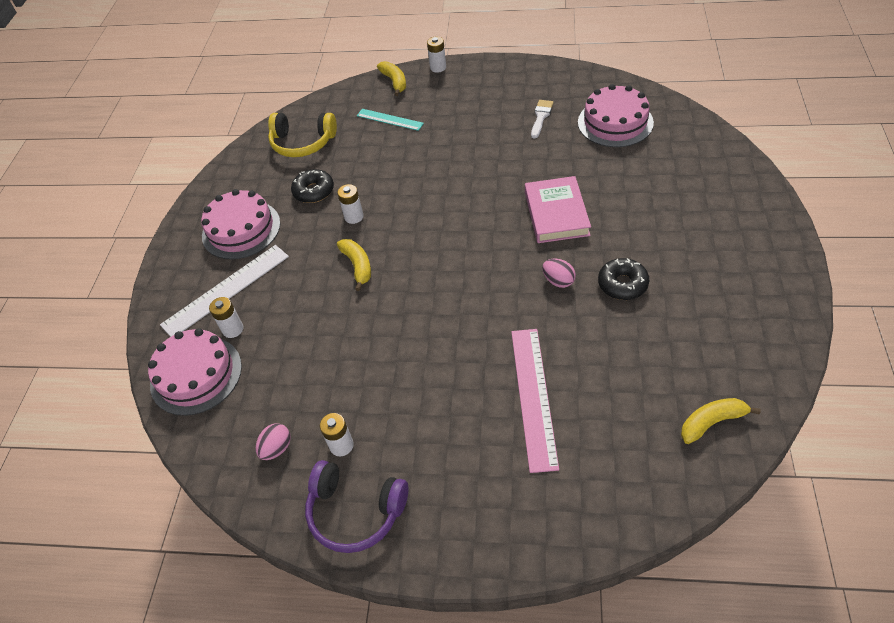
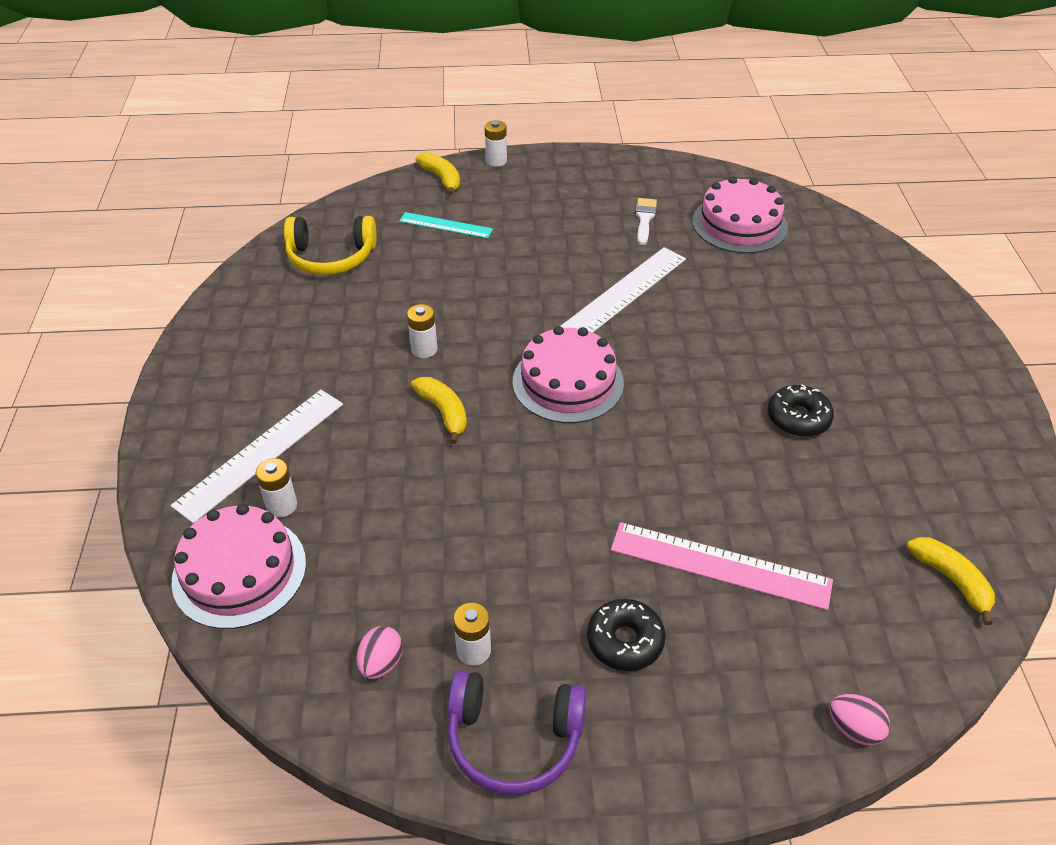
camera: 15 degrees left, 5 degrees down
(241, 229) = (266, 372): pink cake -> pink cake (568, 382)
(314, 191) = (360, 318): black donut -> black donut (625, 641)
(511, 177) = (624, 292): none -> white ruler
(533, 396) = (720, 565): pink ruler -> pink ruler turned 60 degrees counterclockwise
(556, 213) = (693, 335): pink book -> none
(558, 281) = (716, 418): pink egg -> pink egg (854, 729)
(712, 422) = (951, 580): yellow banana -> yellow banana turned 90 degrees clockwise

